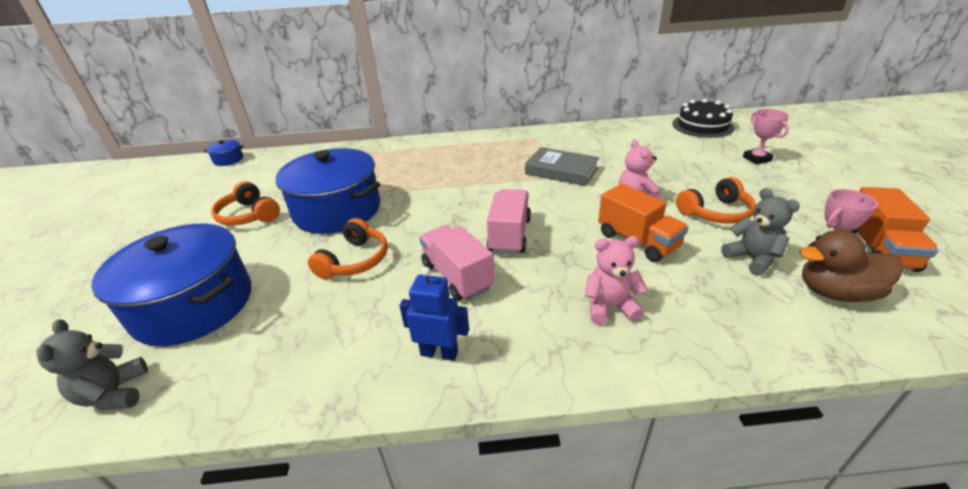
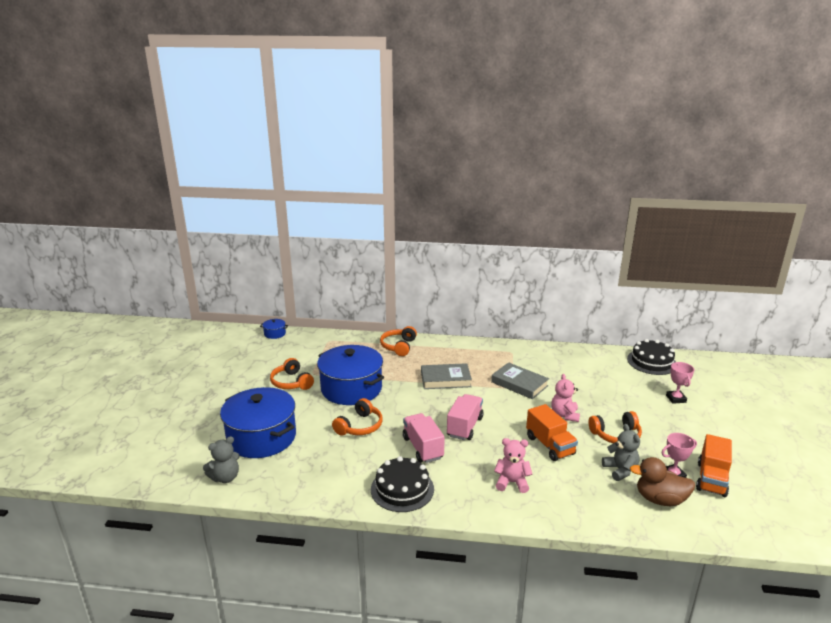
camera: 10 degrees right, 10 degrees down
(115, 393) = (225, 477): grey teddy bear -> grey teddy bear turned 120 degrees counterclockwise
(395, 151) = (398, 346): none -> orange headphones
(439, 353) = (402, 489): blue robot -> black cake
(465, 180) = (445, 379): none -> grey book

